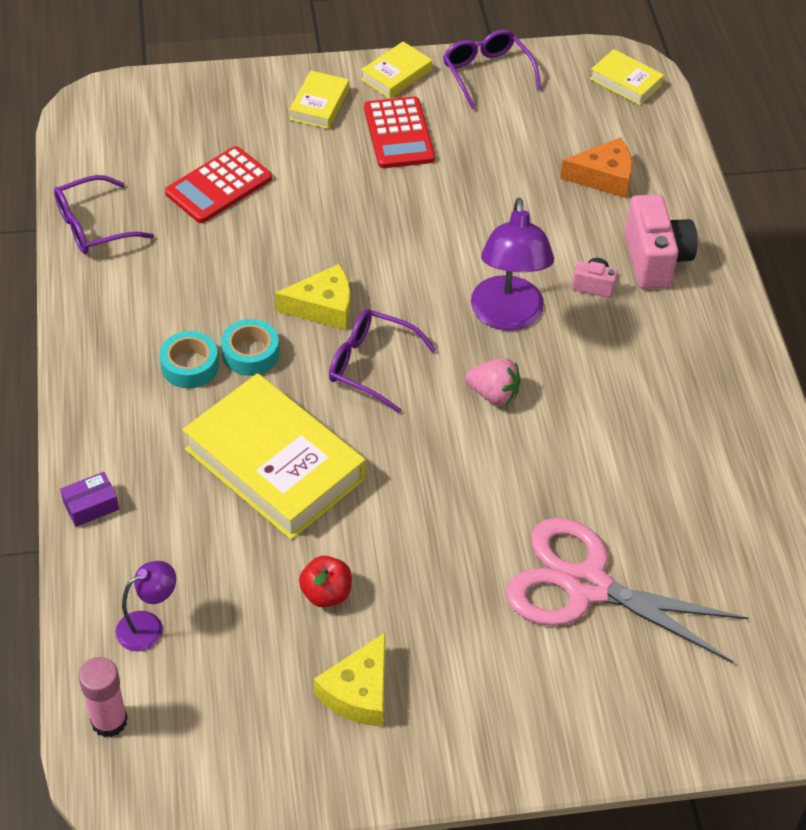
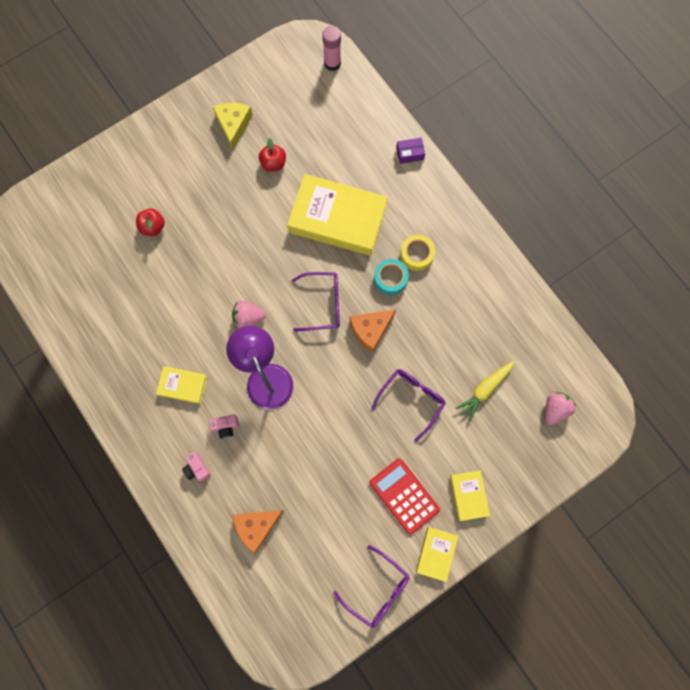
camera: 155 degrees right, 25 degrees up
(91, 506) = (410, 153): purple box -> purple box turned 45 degrees clockwise
(94, 226) = (533, 321): purple glasses -> purple glasses (411, 400)
(147, 134) = (555, 409): none -> pink strawberry
(149, 626) = (343, 110): purple lamp -> none
(190, 366) = (416, 254): turquoise tape -> yellow tape
(219, 186) = (484, 390): red calculator -> yellow carrot
(323, 307) = (370, 330): yellow cheese -> orange cheese
(585, 585) = (153, 227): pink scissors -> red apple
(626, 82) = (279, 635): yellow book -> yellow book (183, 386)
(655, 260) = (197, 468): pink camera -> pink camera, size x0.51

